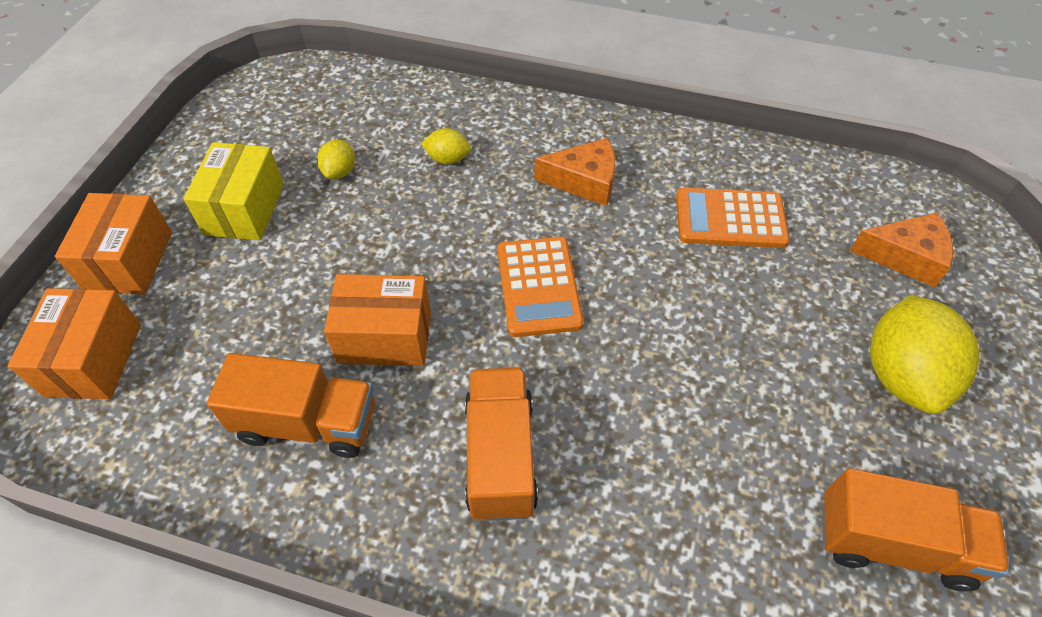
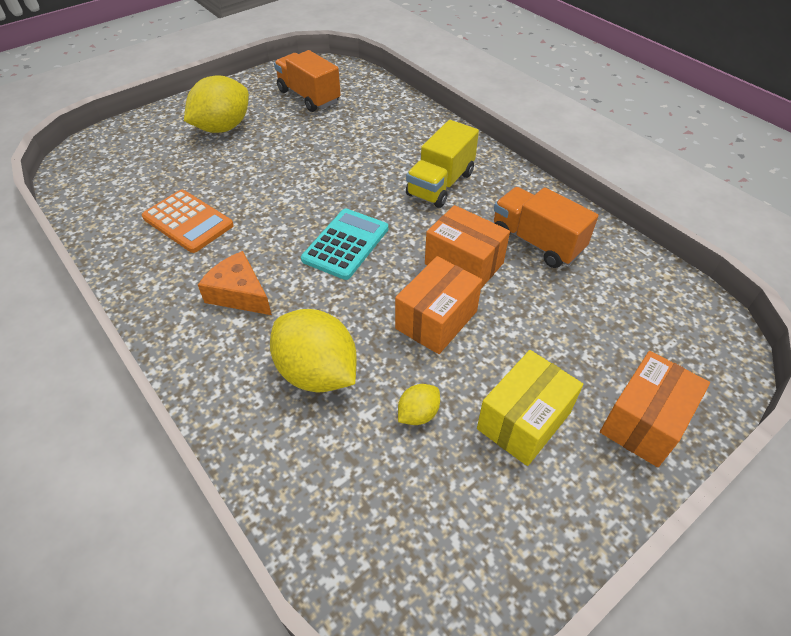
camera: 145 degrees left, 5 degrees down
(94, 359) = (678, 347): orange box -> orange box (436, 320)
(448, 159) = (317, 372): yellow lemon -> yellow lemon, size x2.11
(500, 456) = (440, 184): orange truck -> yellow truck
(539, 286) = (345, 244): orange calculator -> turquoise calculator
(905, 256) = (136, 160): orange cheese -> none

